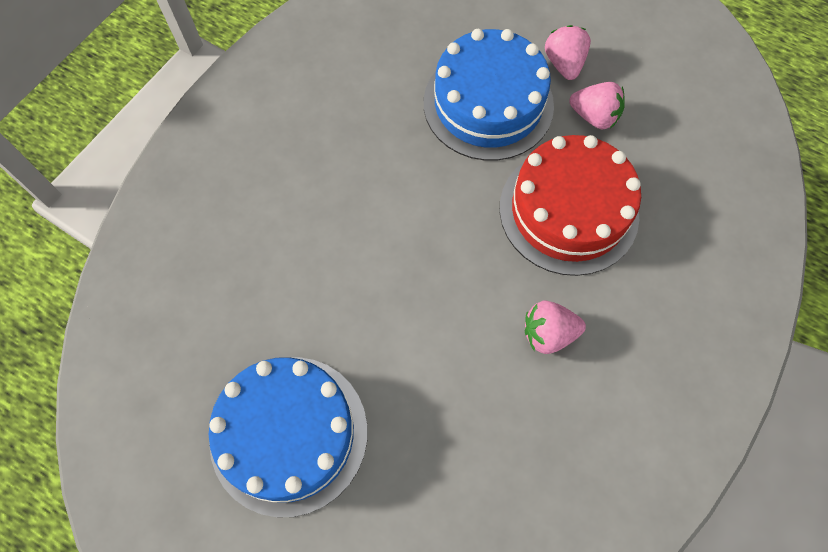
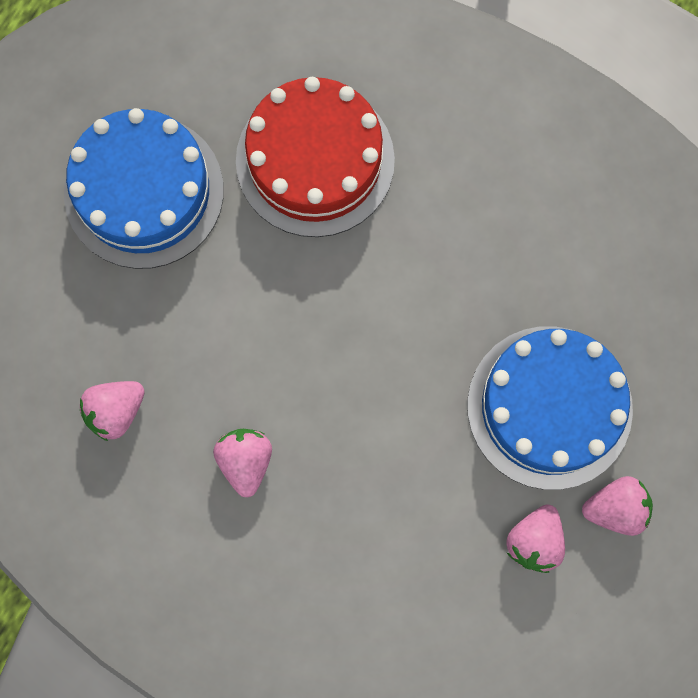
camera: 90 degrees right, 10 degrees up
(509, 454) = (116, 411): none -> pink strawberry
(568, 211) = (399, 497): red cake -> red cake (315, 160)

